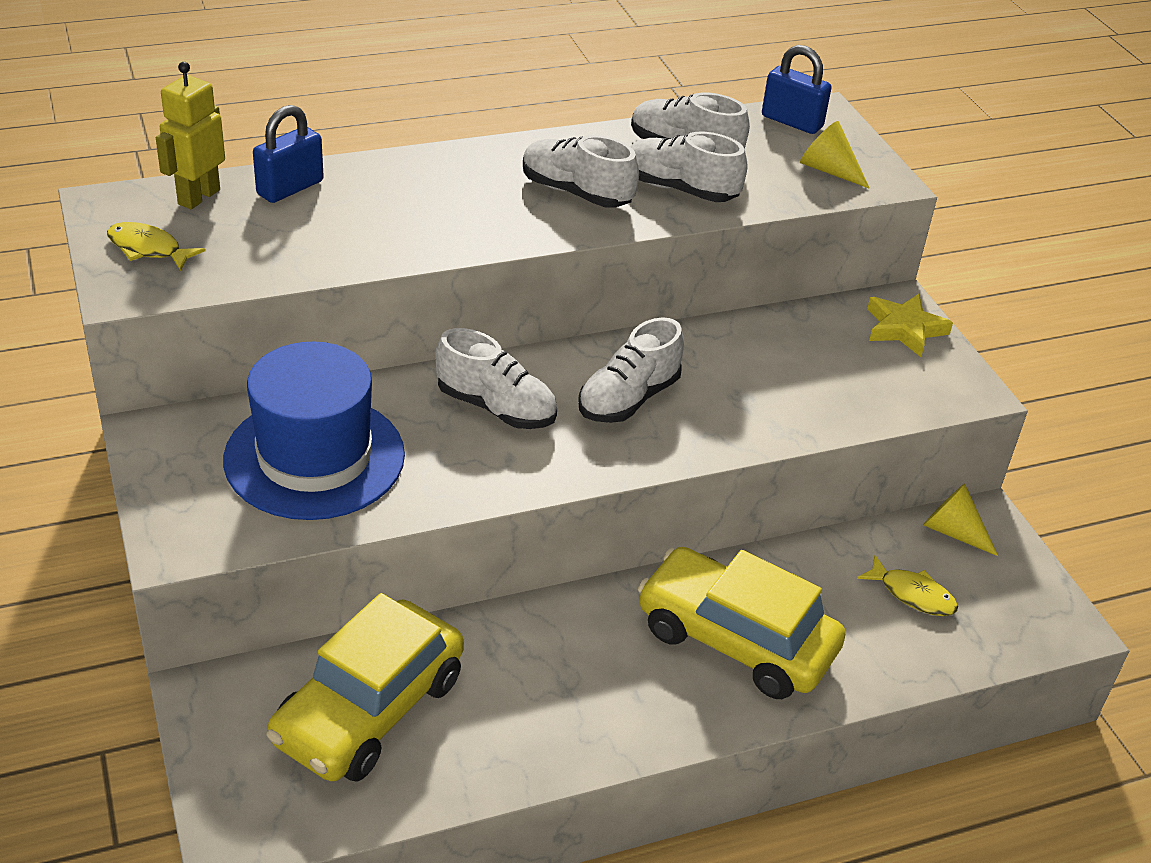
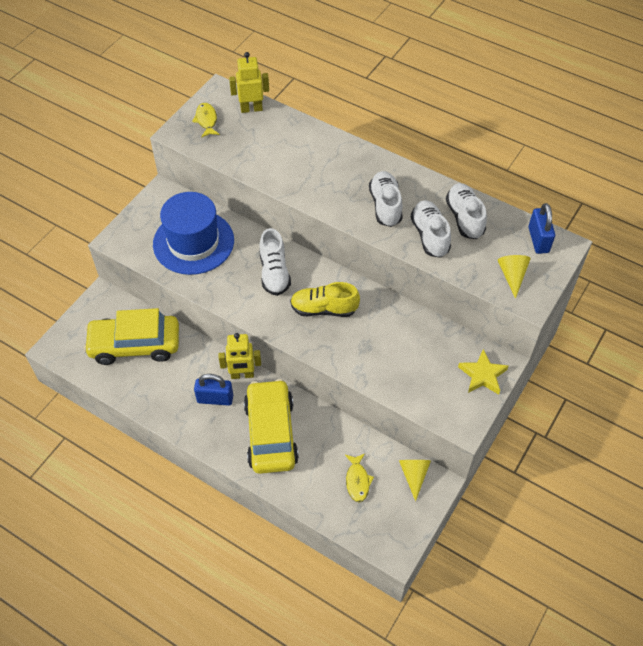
camera: 55 degrees right, 15 degrees up
(290, 188) = (286, 127): blue padlock -> blue padlock (215, 399)
(587, 607) = (242, 375): none -> yellow robot
(628, 399) = (324, 309): white shoe -> yellow shoe

